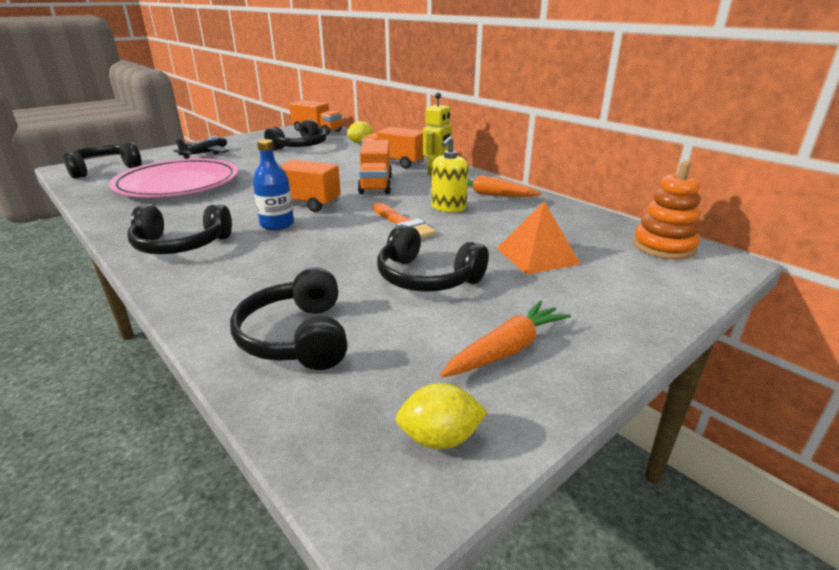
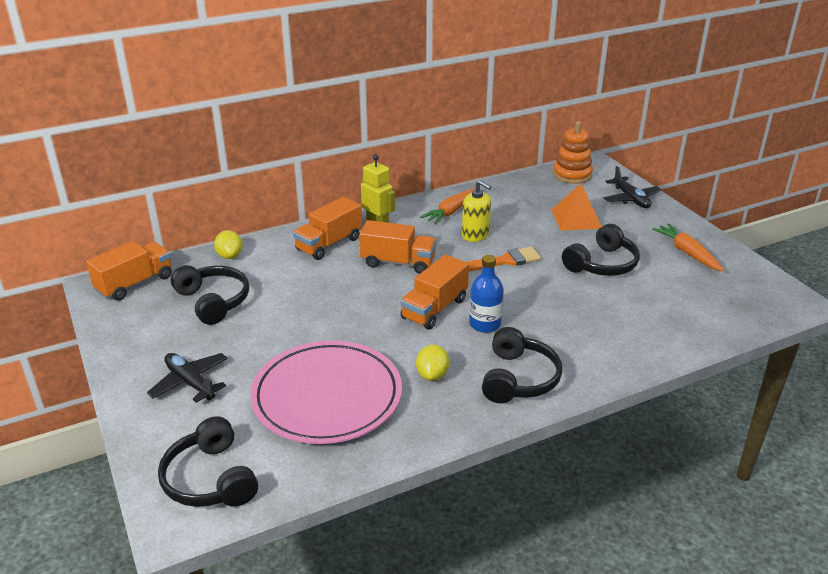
camera: 75 degrees left, 5 degrees up
(297, 337) = (673, 319): black headphones -> none
(440, 438) = (757, 283): yellow lemon -> yellow lemon (432, 375)
(644, 293) = (631, 199): none -> black plane

